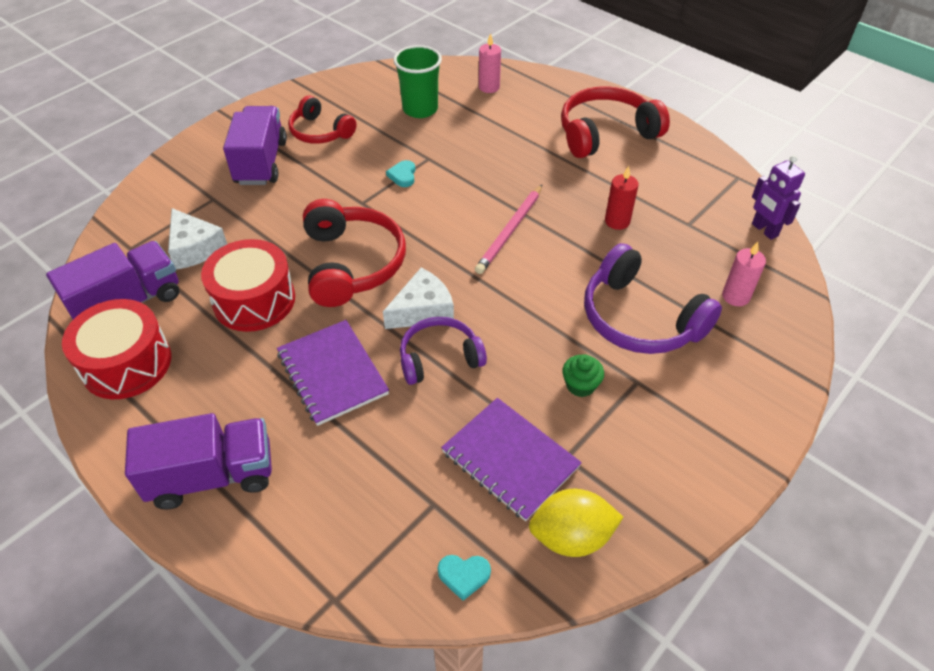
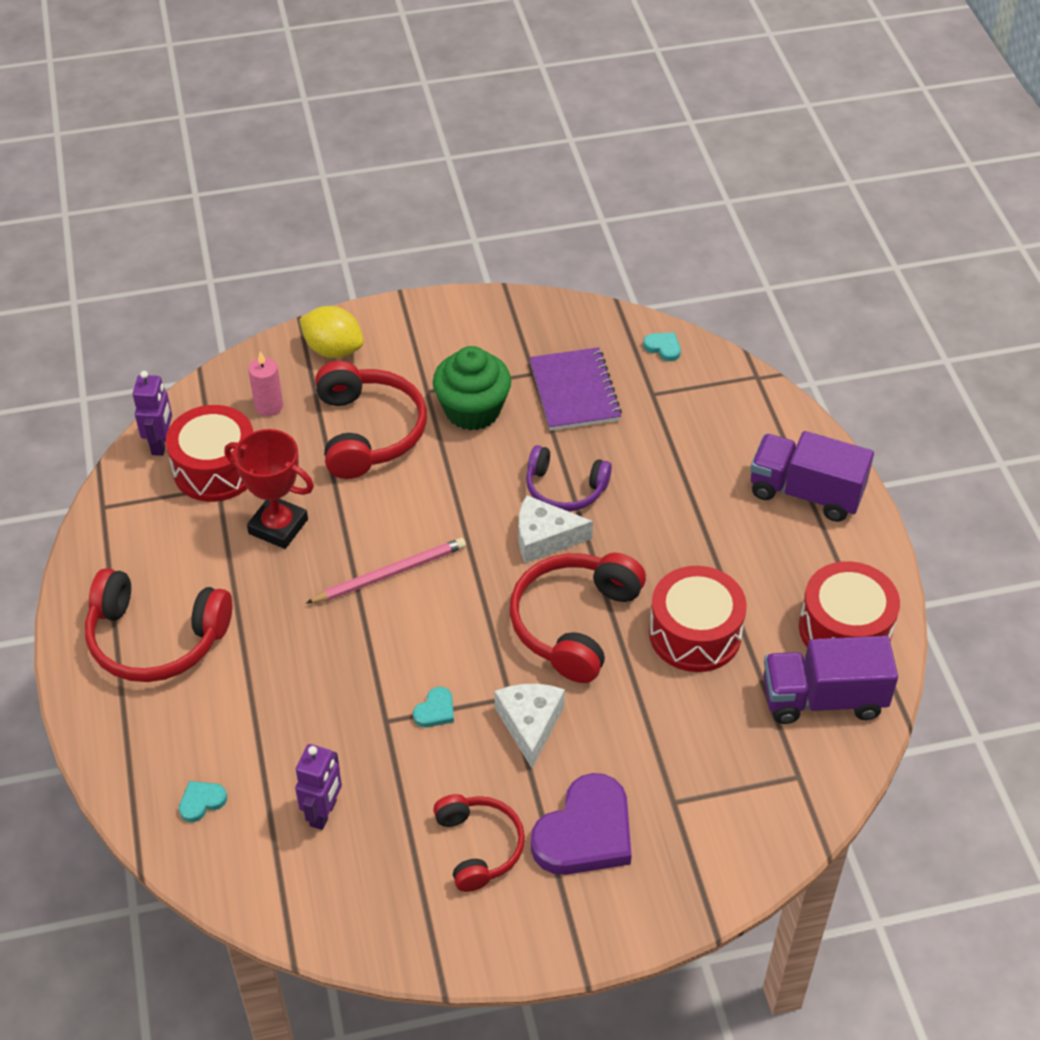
camera: 145 degrees left, 0 degrees up
(195, 248) = (726, 735): white cheese -> white cheese (530, 724)
(261, 162) = (585, 832): purple truck -> purple heart
(332, 373) = (665, 523): purple notebook -> none
(420, 109) = (324, 813): green cup -> purple robot
(489, 87) = (201, 802): pink candle -> turquoise heart
(571, 536) = (575, 331): yellow lemon -> yellow lemon (333, 350)
(580, 385) = (472, 410): green cupcake -> green cupcake, size x2.01
(617, 221) = (278, 526): red candle -> red trophy
(639, 318) = (369, 432): purple headphones -> red headphones
(706, 234) = (216, 469): none -> red drum

